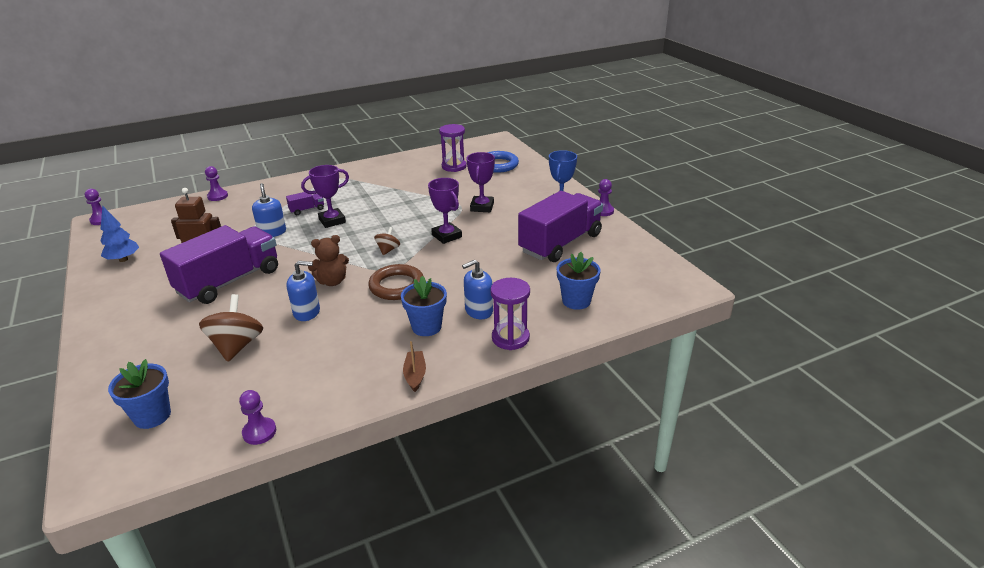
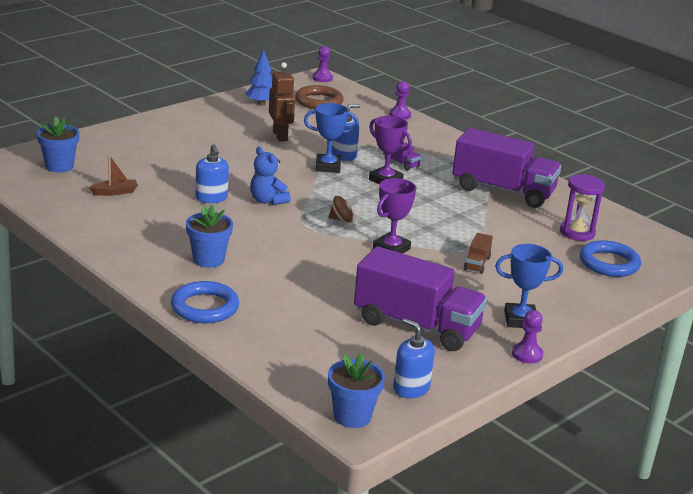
camera: 70 degrees right, 5 degrees down
(229, 281) = (246, 154): purple truck -> purple truck (503, 191)
(237, 346) = (152, 178): brown spinning top -> none
(259, 432) = (48, 209): purple pawn -> none
(288, 243) = (328, 167): none -> blue trophy
(332, 281) = (267, 201): brown teddy bear -> blue teddy bear
(397, 286) = (274, 234): brown ring -> brown ring (319, 101)
(415, 375) = (132, 263): brown boat -> brown boat (115, 192)
(478, 311) = (247, 285): blue soap dispenser -> blue soap dispenser (411, 388)
(482, 207) = (477, 264): purple trophy -> brown truck
(510, 338) = (205, 307): purple hourglass -> blue ring
(576, 301) = (289, 343): blue flower pot -> blue flower pot (352, 416)

